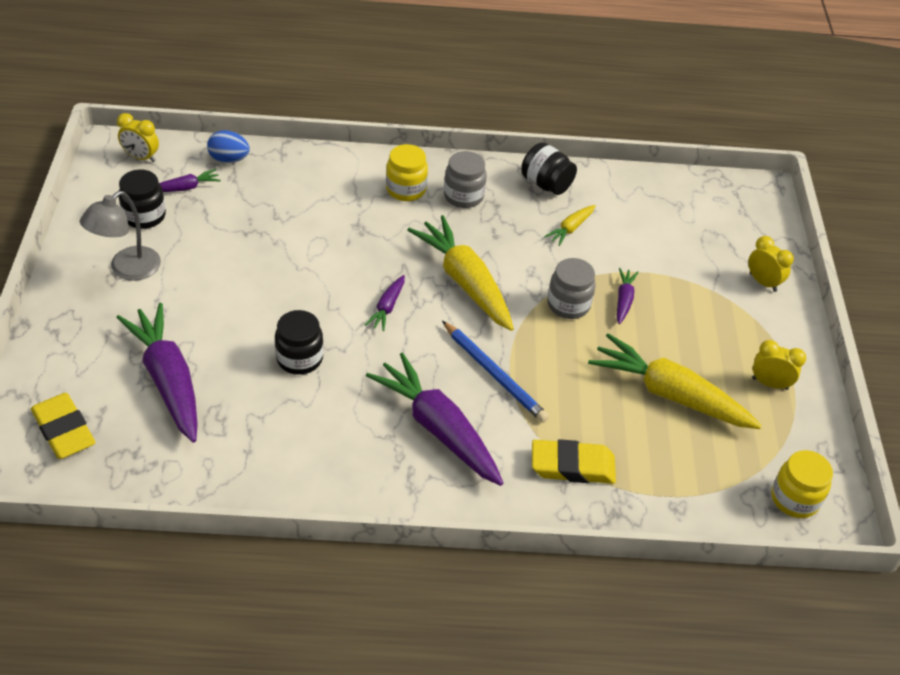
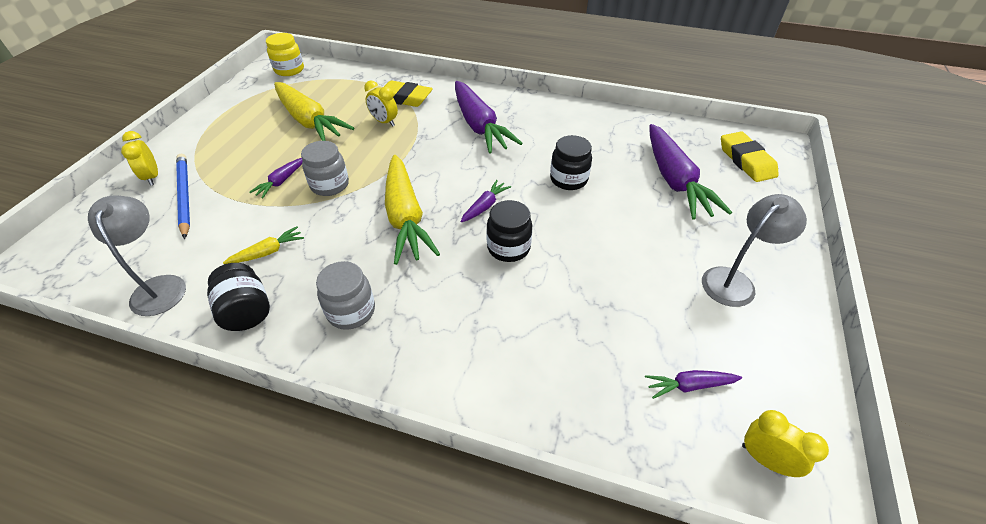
camera: 160 degrees left, 0 degrees up
(144, 216) = (733, 348): black jar -> black jar (508, 248)
(229, 159) = (633, 430): blue egg -> none
(406, 189) = (413, 333): yellow jar -> none
(494, 374) = (422, 149): blue pencil -> blue pencil (184, 196)
(633, 190) = (160, 286): none -> grey lamp
(770, 383) = (235, 117): yellow clock -> yellow clock (384, 122)

